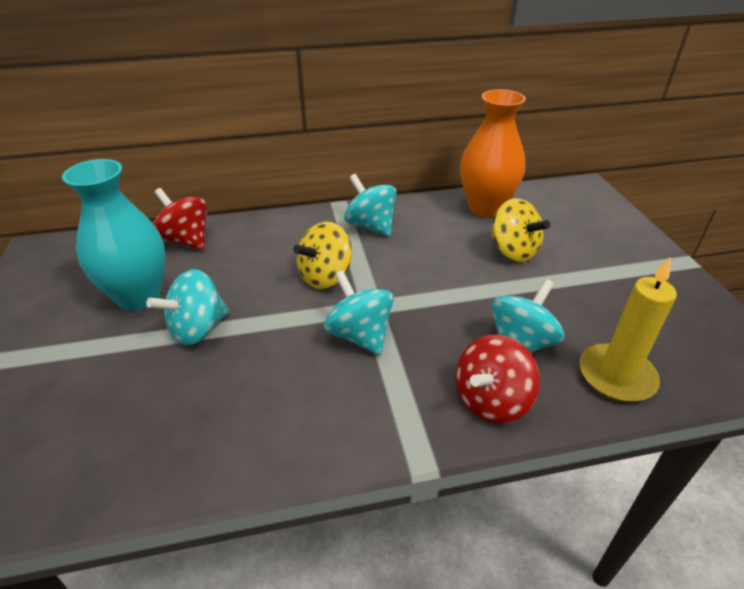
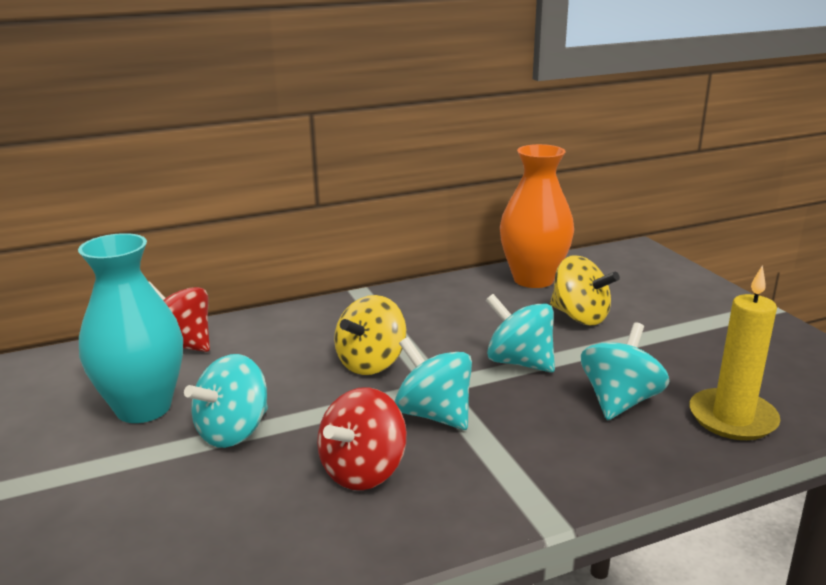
camera: 10 degrees left, 15 degrees down
(371, 226) = (406, 309): turquoise spinning top -> turquoise spinning top (519, 362)
(491, 400) = (607, 457): red spinning top -> red spinning top (363, 471)

